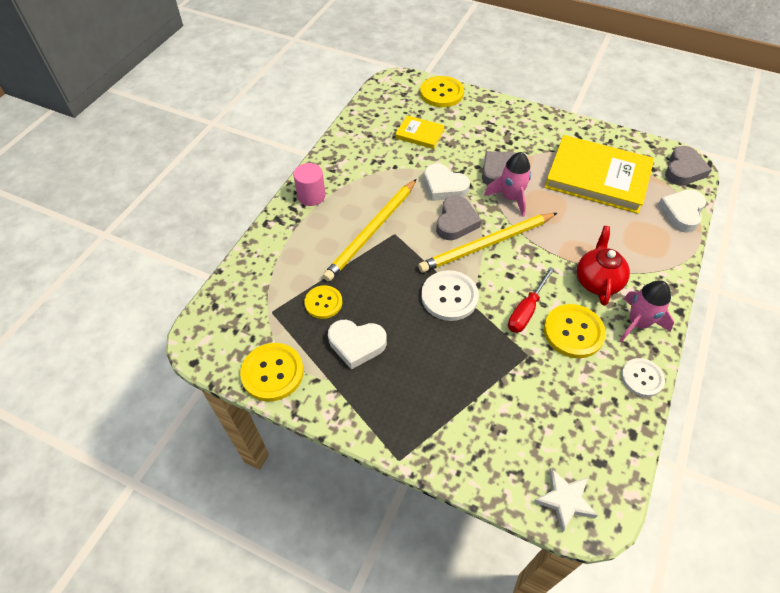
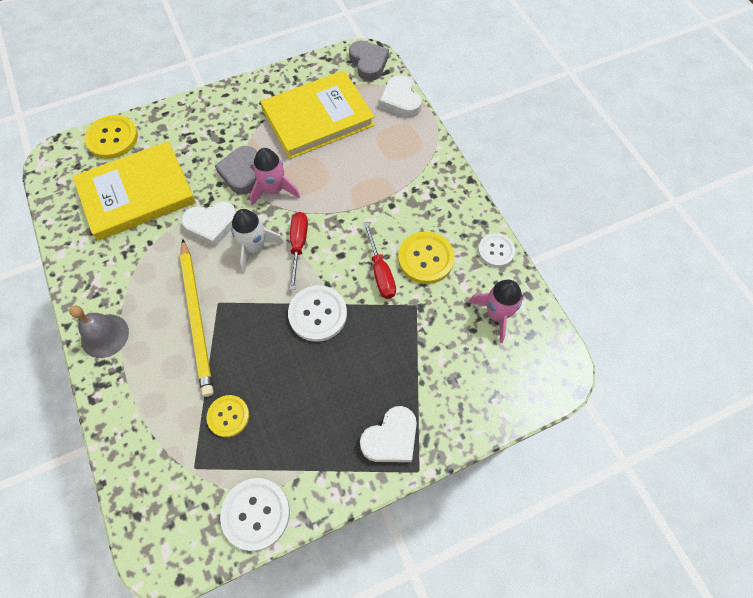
camera: 50 degrees left, 10 degrees up
(272, 373) = (256, 514): yellow button -> white button
(311, 196) = (105, 335): pink cylinder -> grey bell
(356, 344) = (293, 421): white heart -> white heart (391, 438)
(420, 134) = (137, 193): yellow book -> yellow book, size x2.10
(456, 222) = (255, 247): grey heart -> white rocket
(486, 244) = (298, 245): yellow pencil -> red screwdriver
(565, 500) = (537, 381): white star -> none
(597, 281) = (402, 204): red teapot -> none
(638, 323) = (456, 212): pink rocket -> pink rocket (496, 314)

